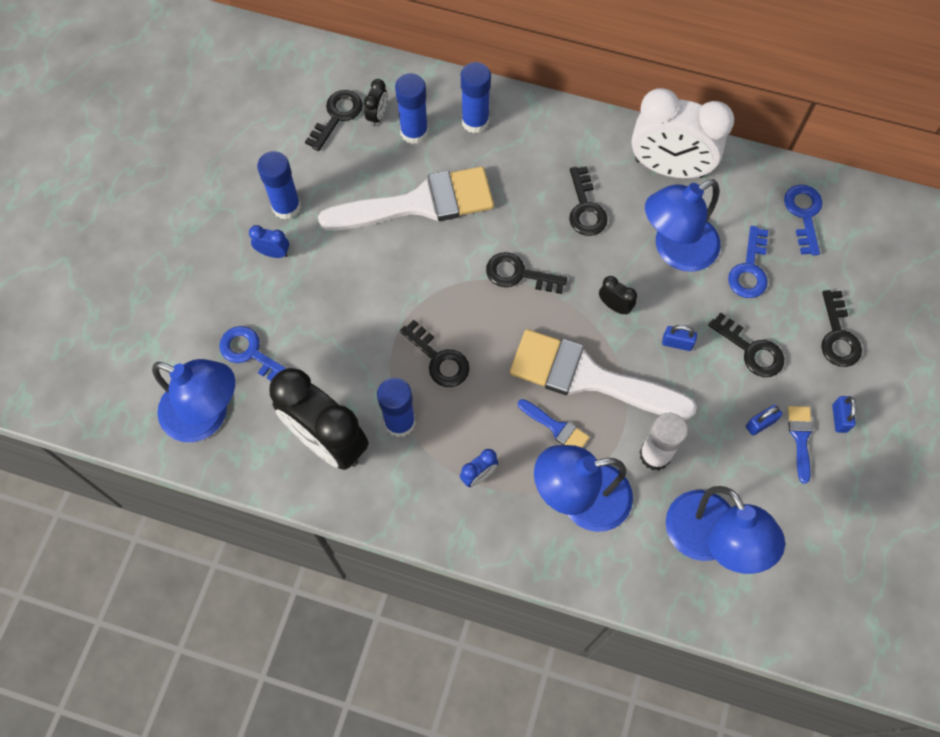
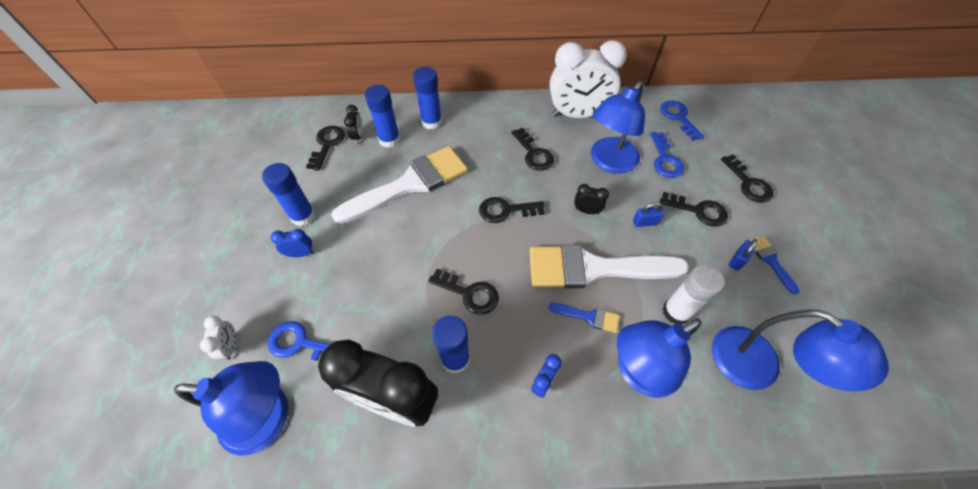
camera: 20 degrees left, 10 degrees down
(184, 333) = (231, 346): none -> white clock
(839, 418) = (787, 237): blue padlock -> none

